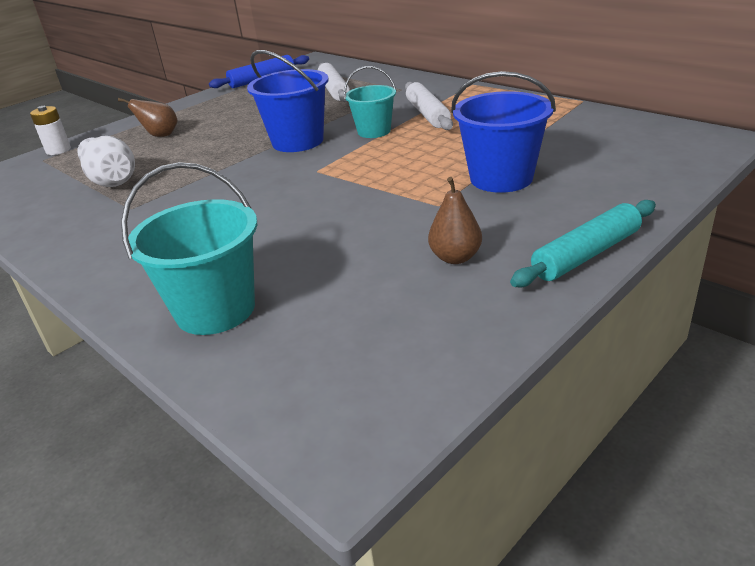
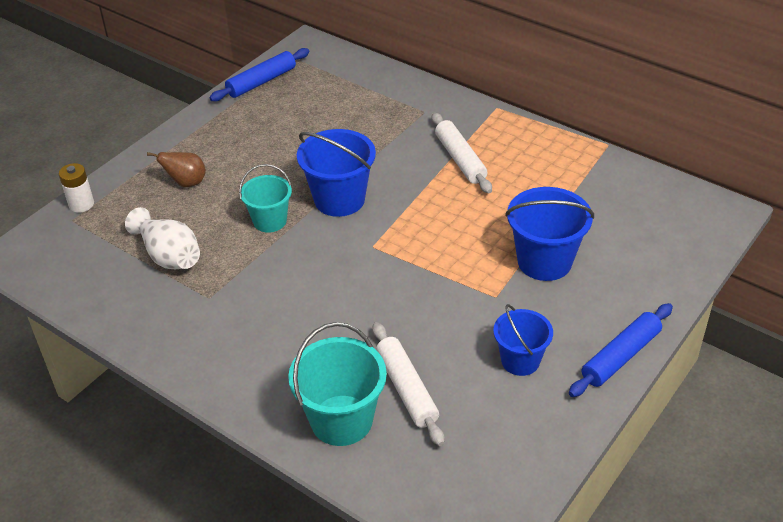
camera: 10 degrees left, 10 degrees up
(334, 90) = (351, 109): white rolling pin -> white rolling pin (406, 389)
(374, 131) = (412, 186): turquoise bucket -> turquoise bucket (270, 221)
(455, 257) = (520, 361): brown pear -> blue bucket
(586, 254) = (620, 356): turquoise rolling pin -> blue rolling pin

